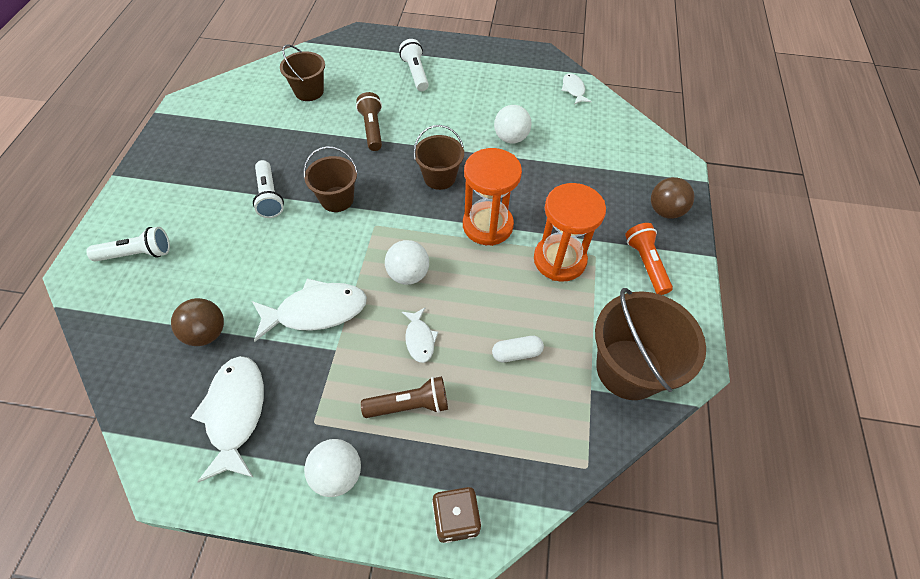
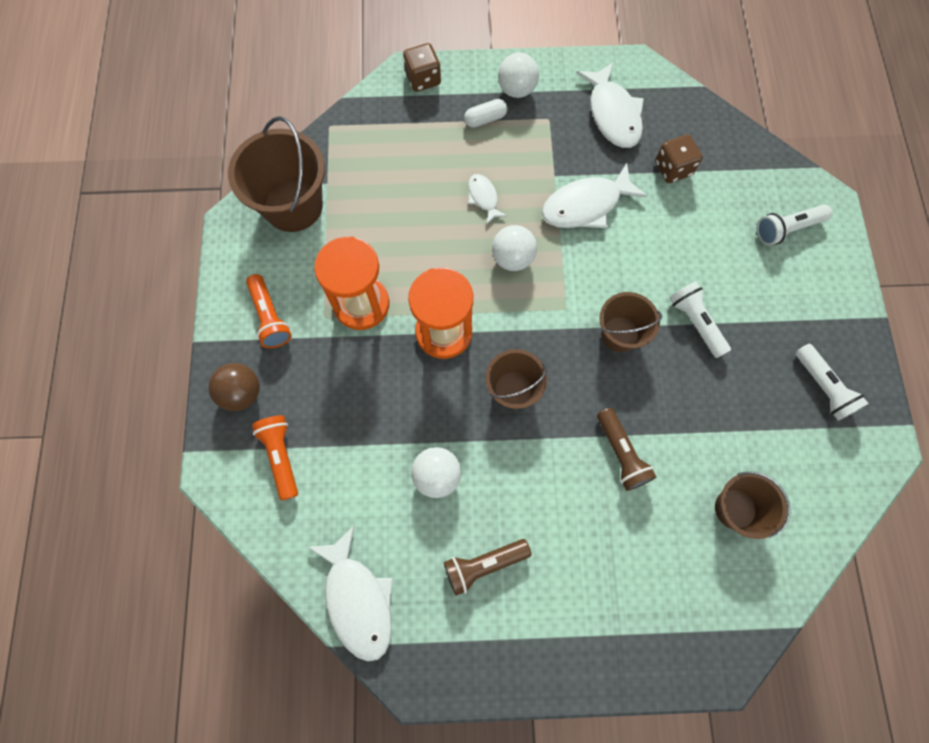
camera: 170 degrees right, 15 degrees up
(206, 333) = (673, 169): brown ball -> brown dice
(410, 405) = (477, 144): brown flashlight -> brown flashlight (484, 565)
(415, 73) = (600, 585): white flashlight -> white flashlight (823, 387)
(516, 353) = (394, 201): white capsule -> white capsule (485, 119)
(573, 90) = (358, 599): white fish -> white fish, size x1.89
(629, 166) = (281, 456): none -> orange flashlight

